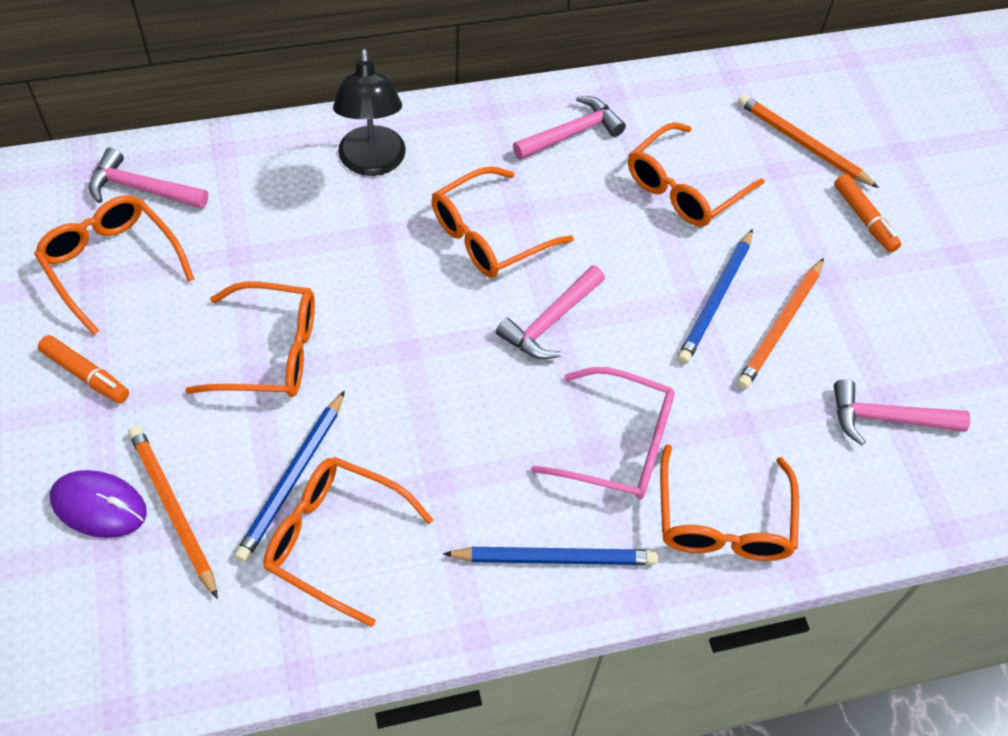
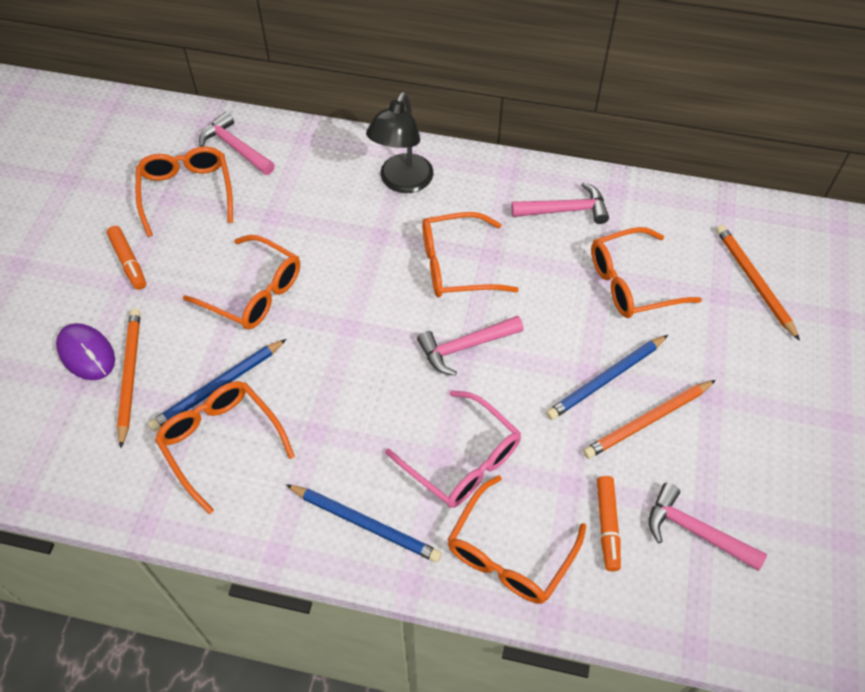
camera: 30 degrees right, 0 degrees up
(864, 219) = (773, 362): orange marker -> orange marker (607, 526)

